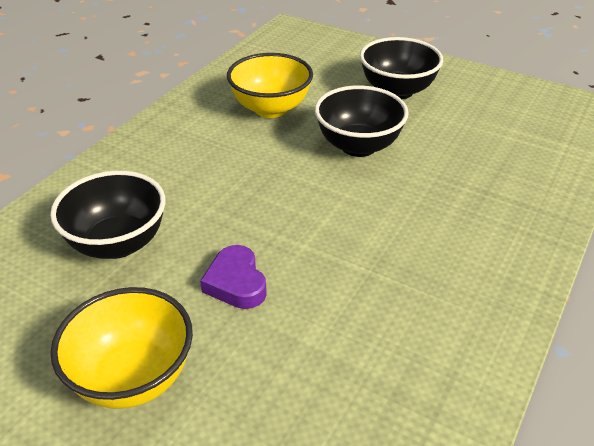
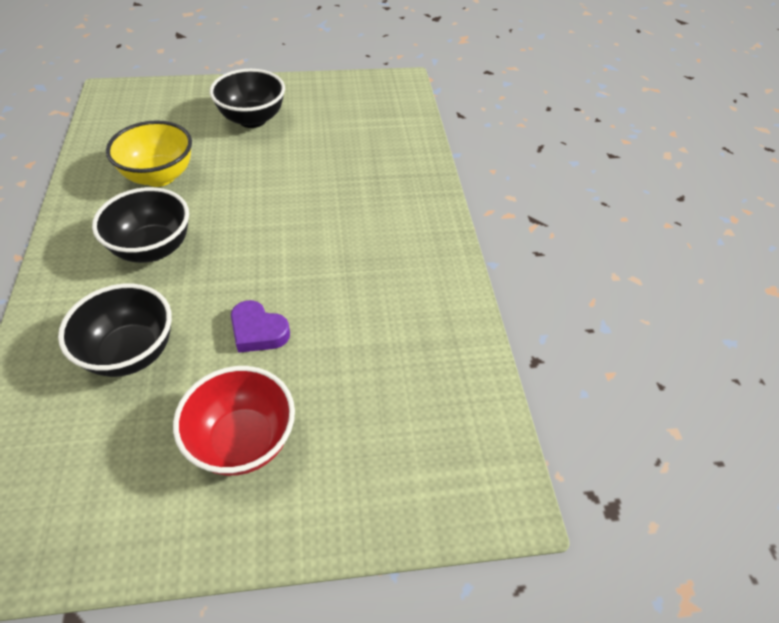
camera: 40 degrees left, 10 degrees up
(133, 377) = (243, 441): yellow bowl -> red bowl
(358, 146) = (260, 179): black bowl -> black bowl (153, 249)

